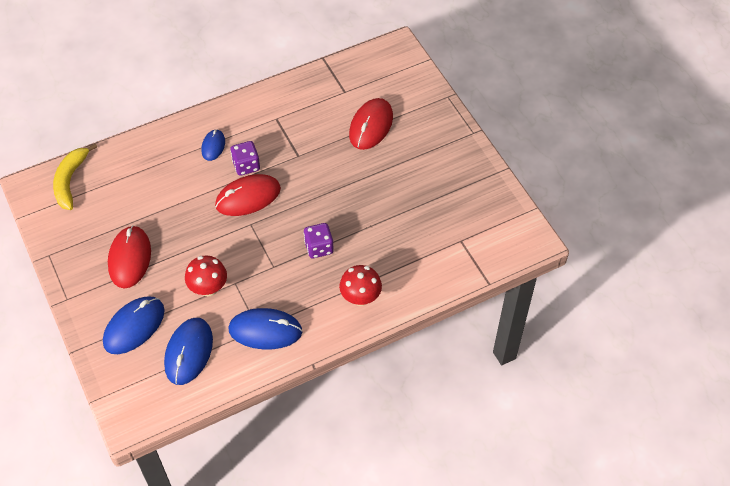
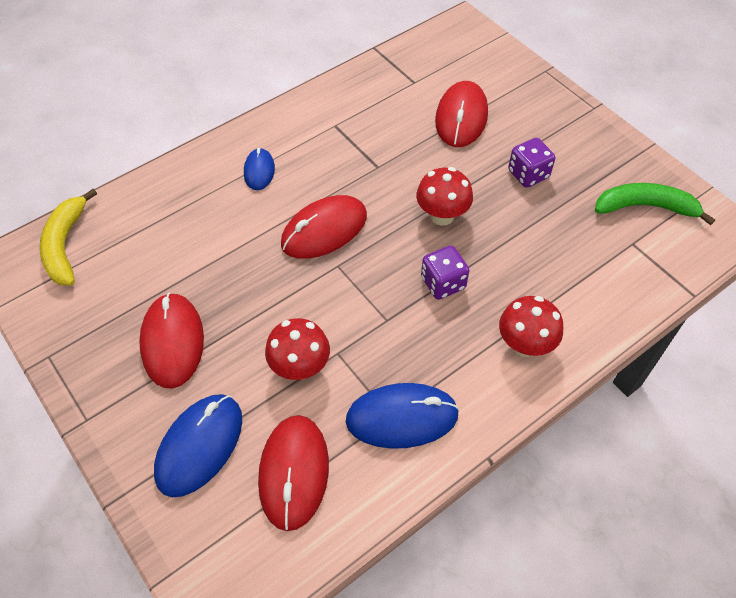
camera: 10 degrees left, 0 degrees up
(189, 352) = (294, 472): blue mouse -> red mouse
(246, 165) = (310, 189): purple dice -> purple dice (528, 174)
(333, 199) = (442, 216): none -> red mushroom
(481, 215) = (646, 207): none -> green banana

